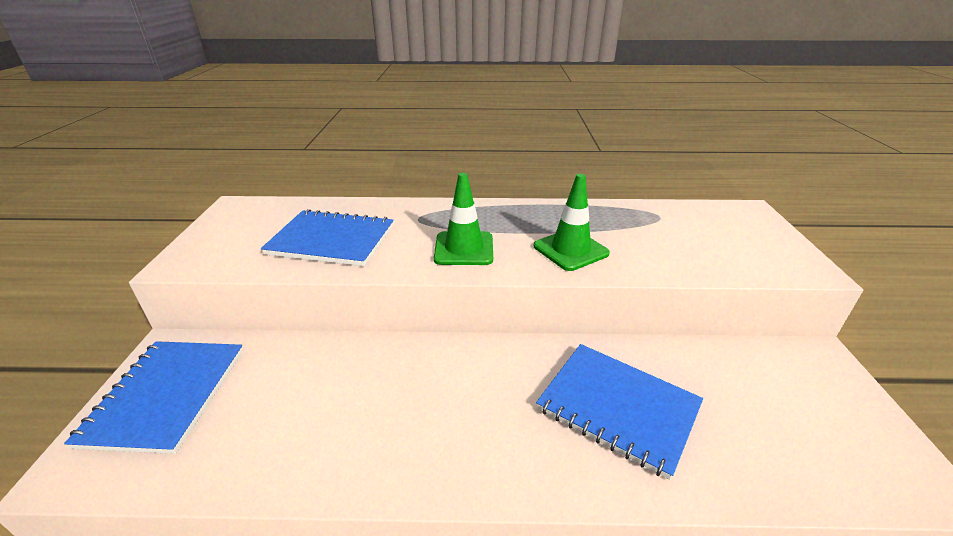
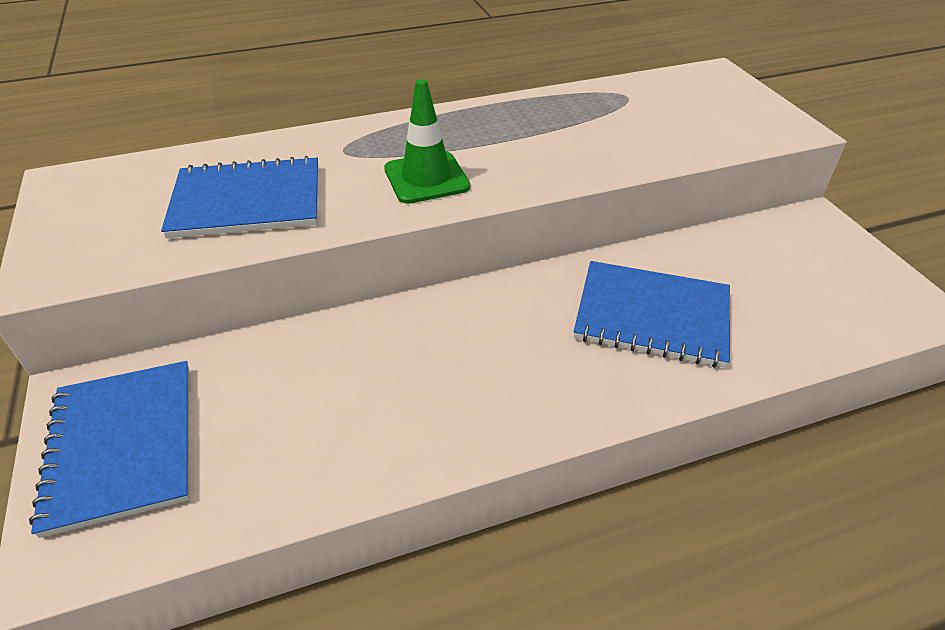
camera: 20 degrees left, 10 degrees up
(570, 250) = (550, 155): green traffic cone -> none

